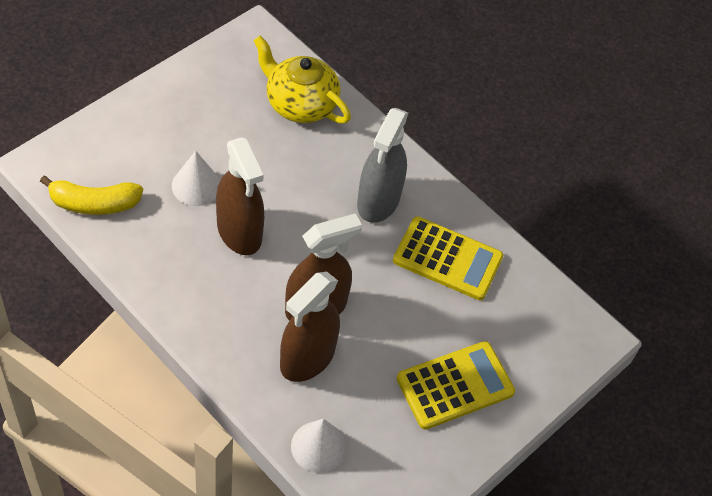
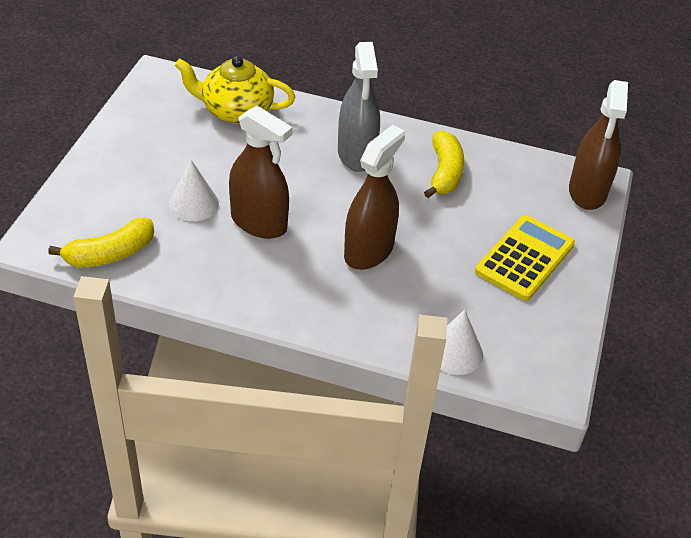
camera: 25 degrees left, 10 degrees down
(307, 358) = (392, 291): brown spray bottle -> brown spray bottle (587, 192)
(447, 259) = (444, 173): yellow calculator -> yellow banana

